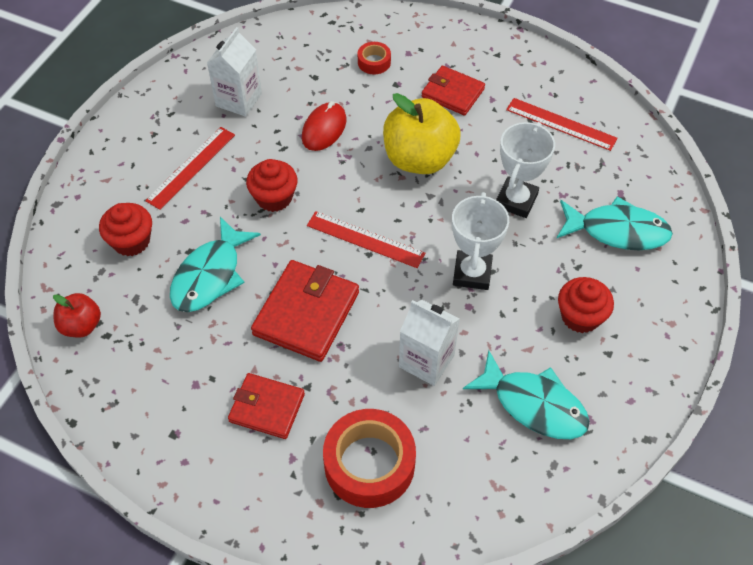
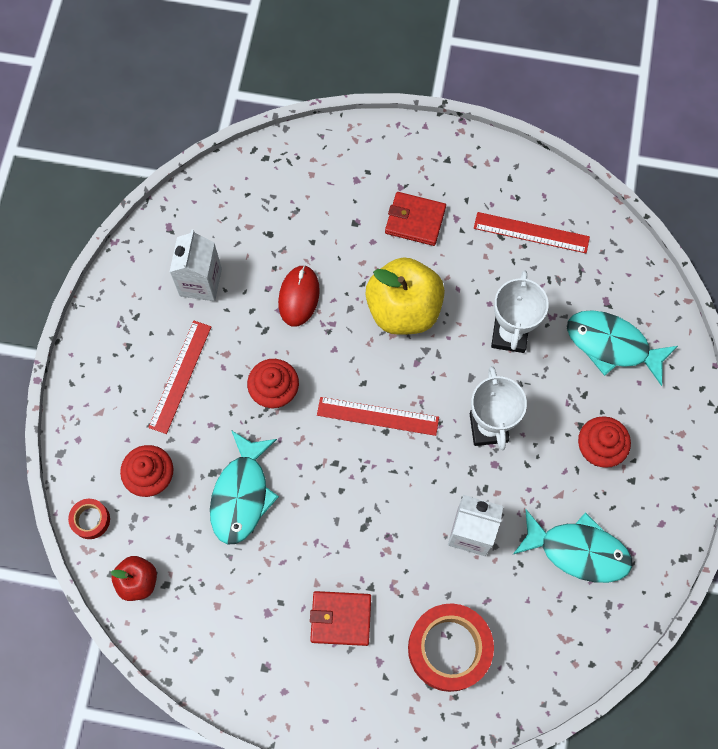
camera: 15 degrees left, 15 degrees up
(306, 313) = (346, 511): red wallet -> none
(374, 62) = (324, 200): red tape -> red tape (90, 520)
(617, 231) = (612, 345): turquoise fish -> turquoise fish turned 150 degrees counterclockwise

